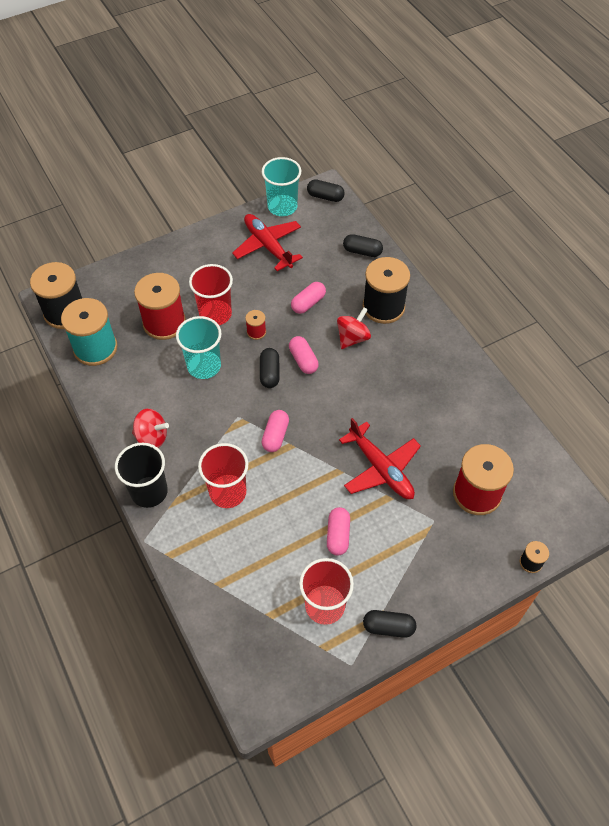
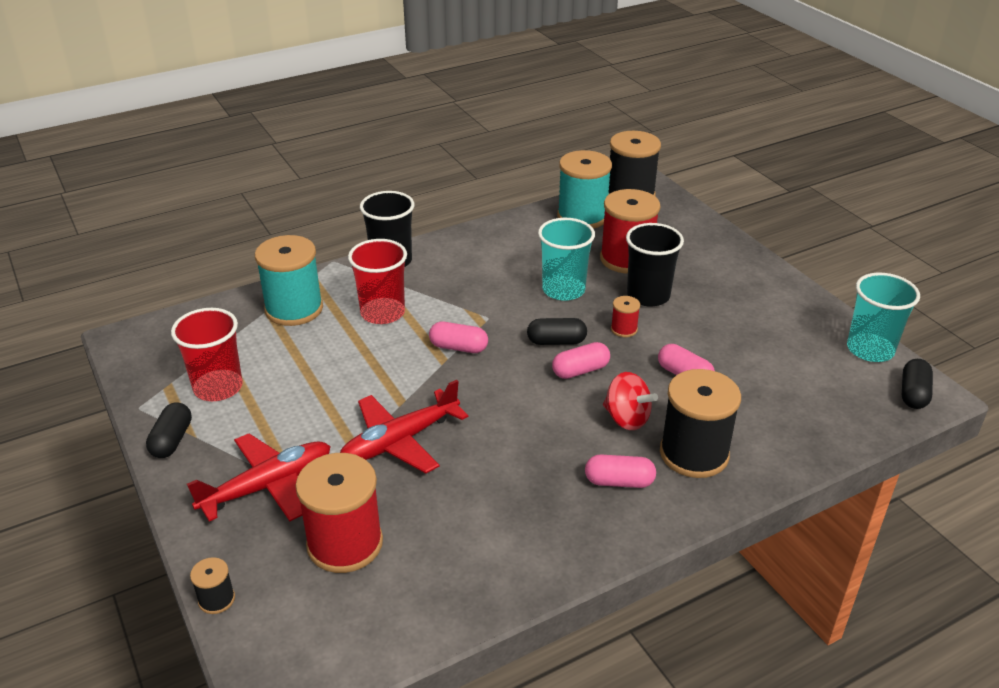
camera: 90 degrees right, 20 degrees down
(152, 437) = (460, 259): red spinning top -> none
(215, 314) = (648, 296): red cup -> black cup
(218, 563) = (294, 309): none -> turquoise spool
(268, 246) = (783, 337): red plane -> red plane (268, 486)
(338, 535) = (307, 399): pink capsule -> pink capsule (619, 481)
(362, 251) = (806, 433): black capsule -> none

